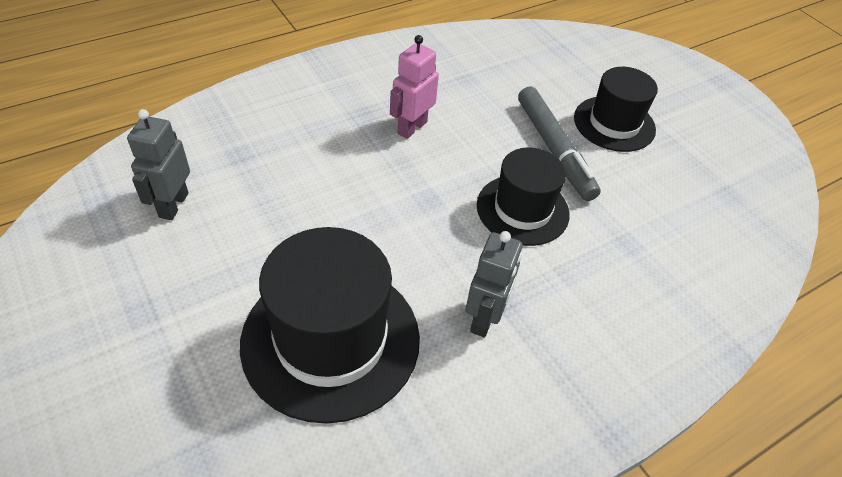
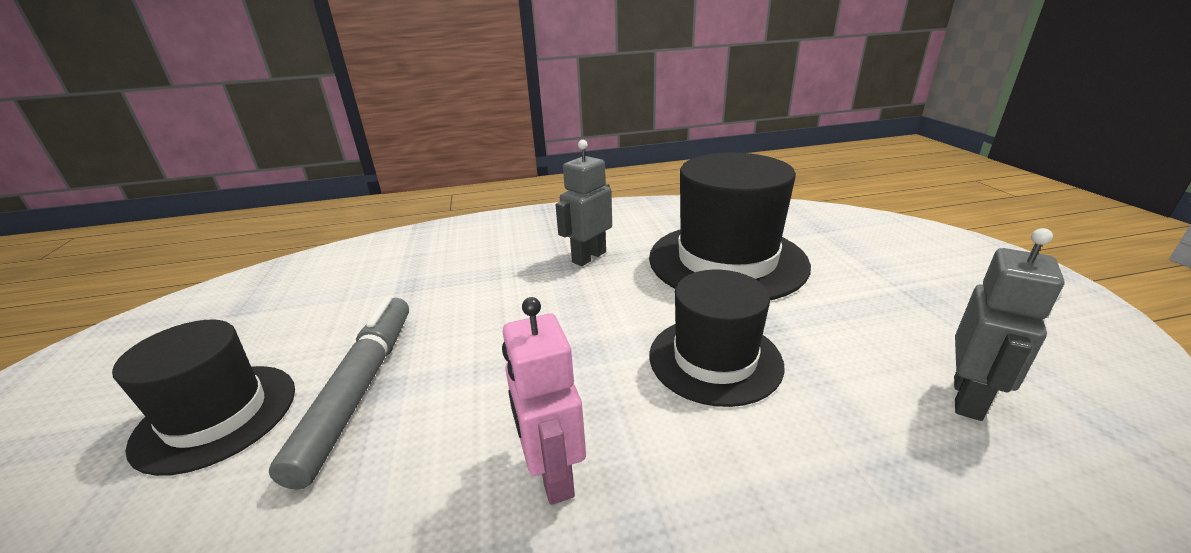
camera: 155 degrees left, 20 degrees down
(412, 127) = (552, 474): pink robot -> pink robot turned 105 degrees clockwise
(522, 209) = (481, 324): black hat -> black hat (715, 359)

